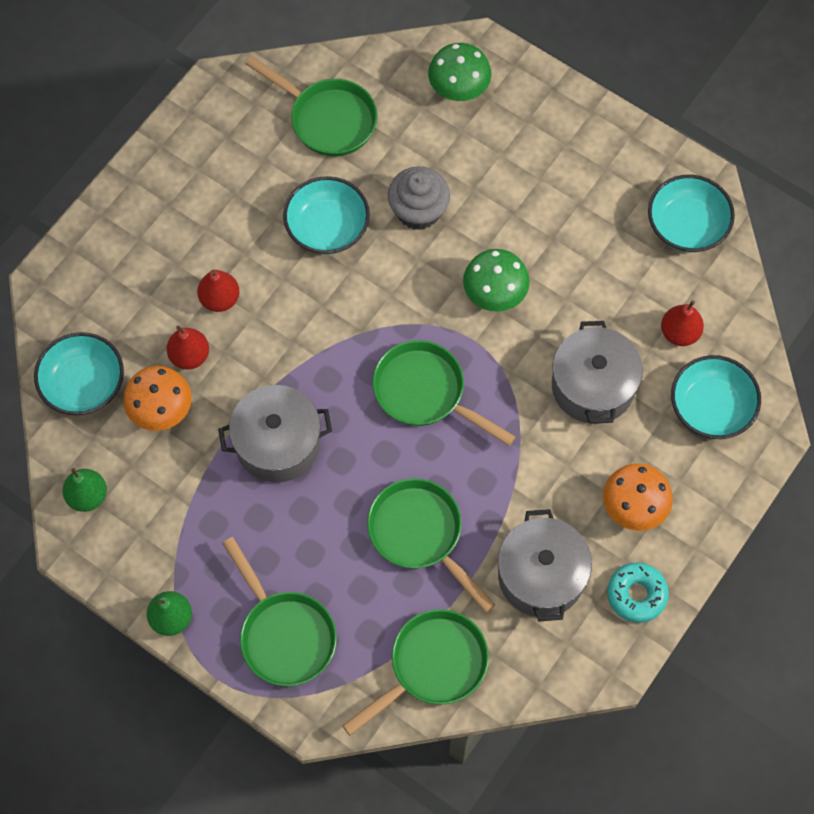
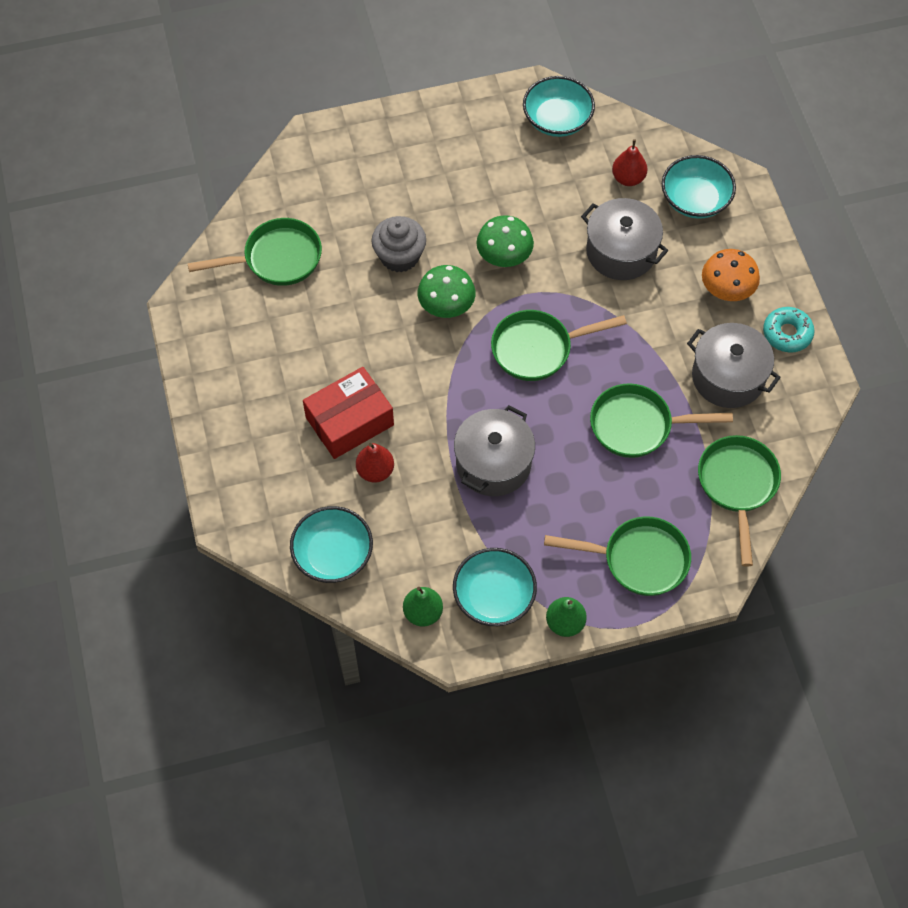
camera: 50 degrees left, 5 degrees down
(161, 411) = (401, 518): orange mushroom -> none
(220, 299) = (349, 421): red pear -> red box
(327, 228) = (359, 318): turquoise bowl -> turquoise bowl (494, 596)
(459, 90) = (333, 169): green mushroom -> green mushroom (446, 307)

